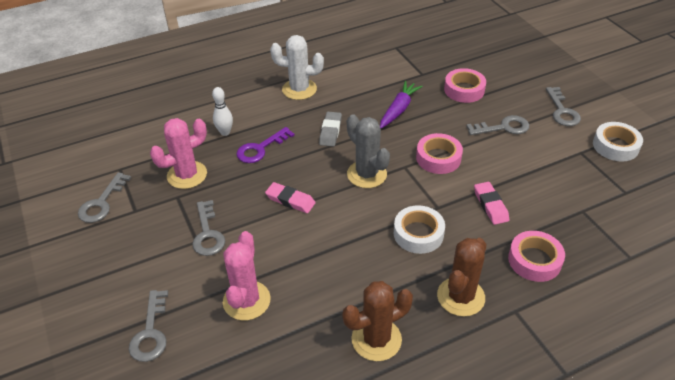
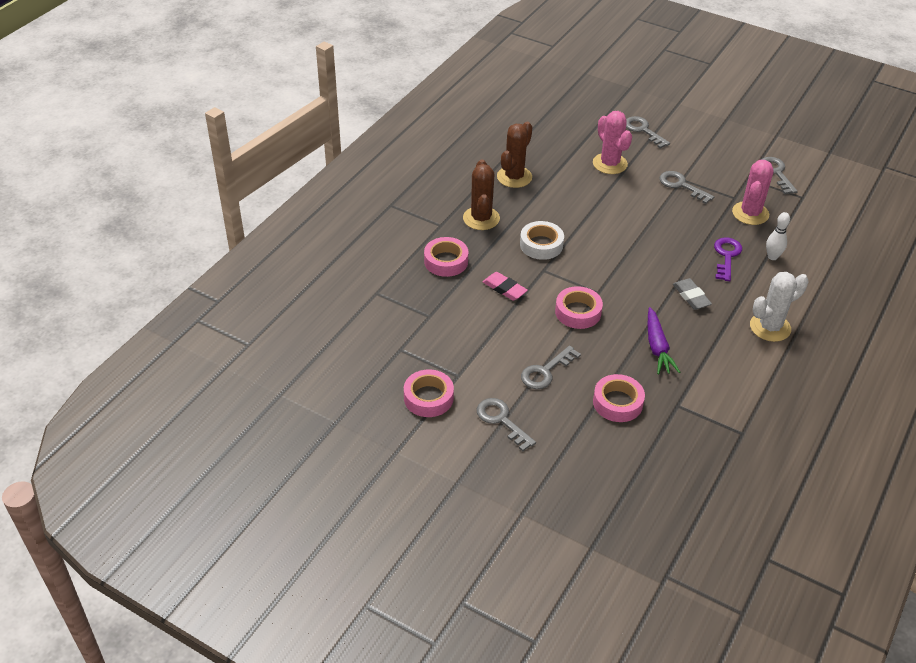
camera: 145 degrees right, 0 degrees up
(290, 200) = (655, 228): pink eraser -> none
(367, 174) = (621, 272): grey cactus -> none
(615, 146) = (428, 398): white tape -> pink tape

